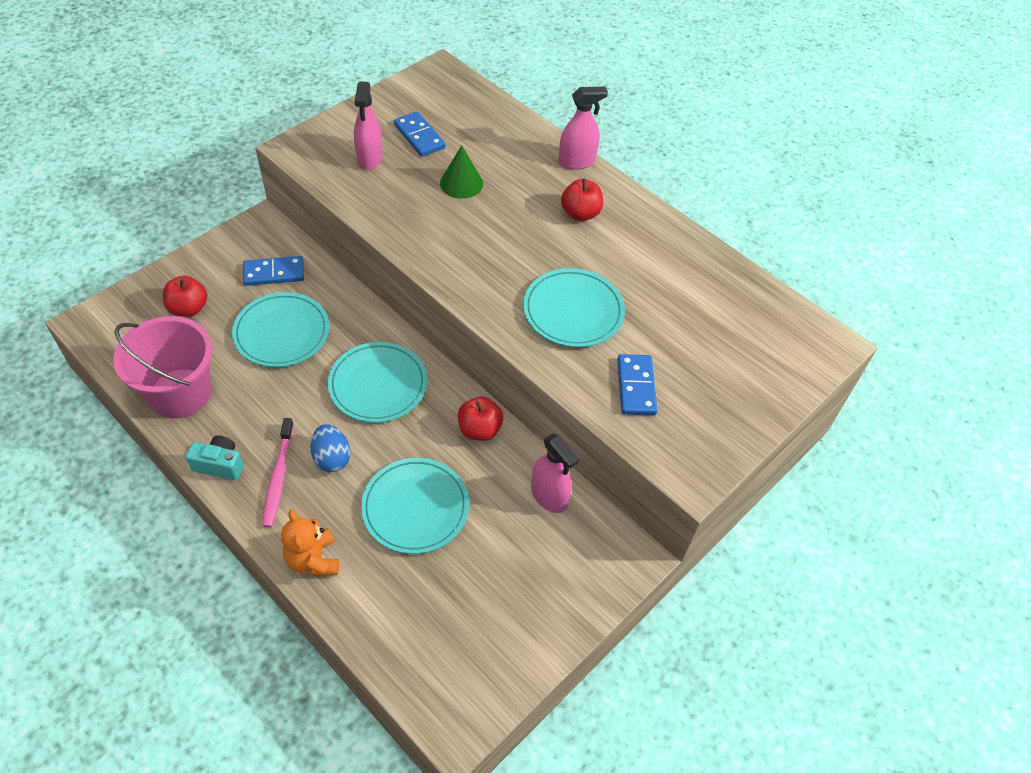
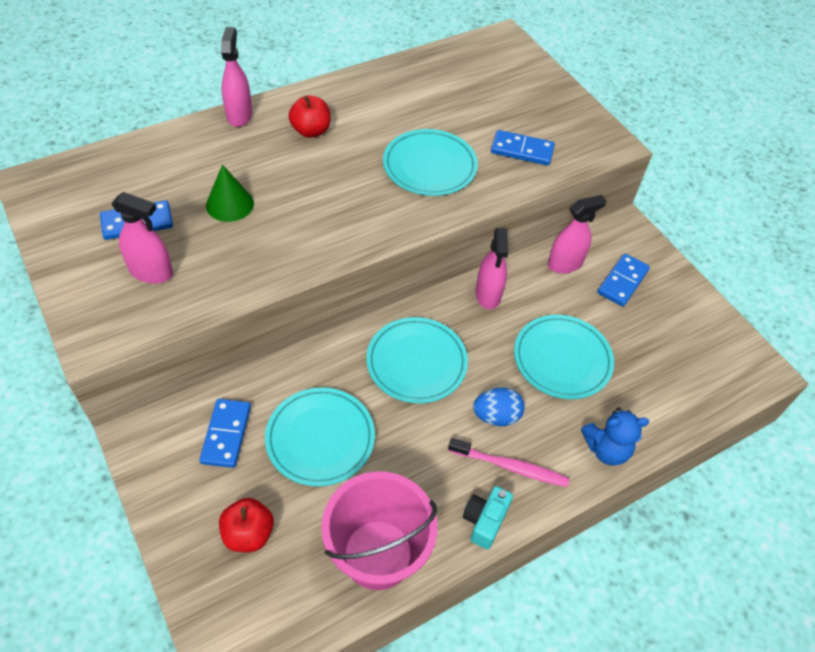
camera: 75 degrees left, 0 degrees up
(313, 559) = (606, 449): orange teddy bear -> blue teddy bear
(479, 429) = (488, 294): red apple -> pink spray bottle
(544, 558) = (622, 282): none -> blue domino

